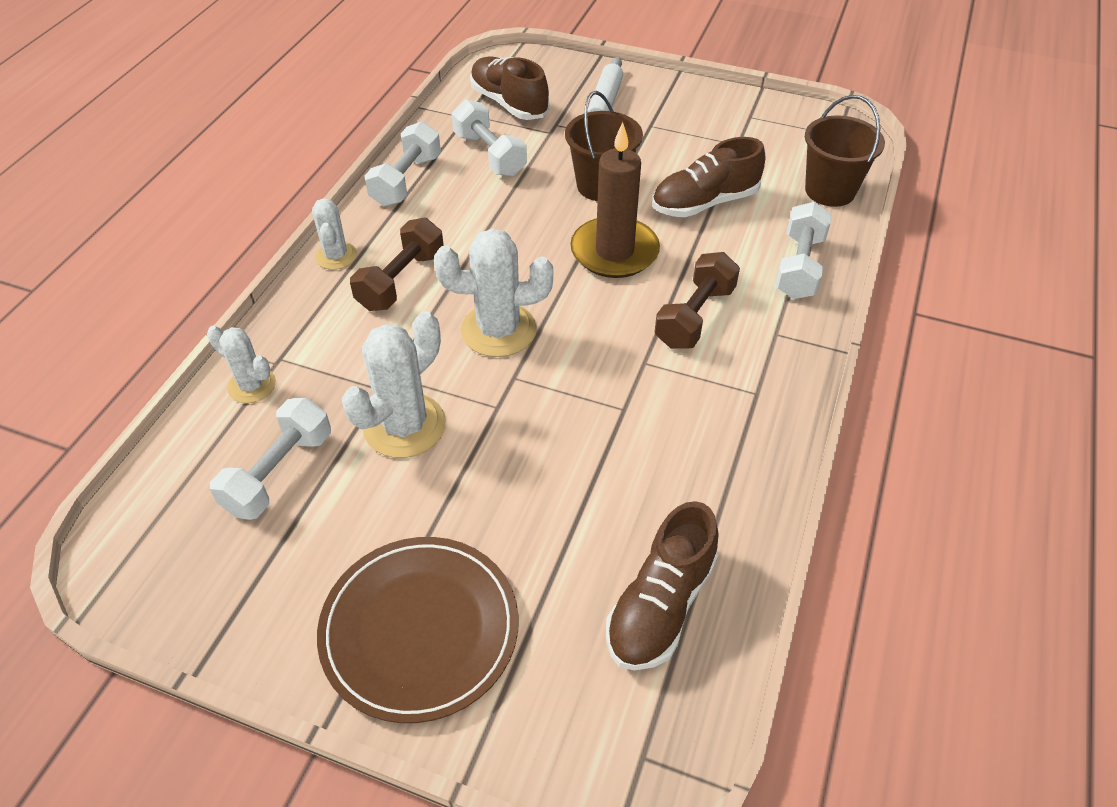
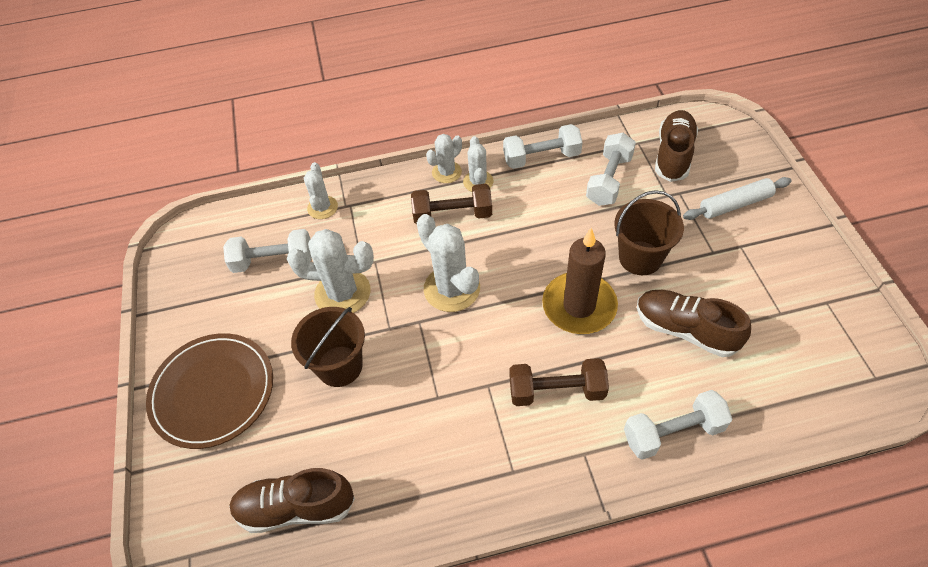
camera: 60 degrees right, 5 degrees up
(380, 239) = (478, 182): none -> white cactus
(830, 191) = (790, 408): brown bucket -> brown bucket (340, 366)

